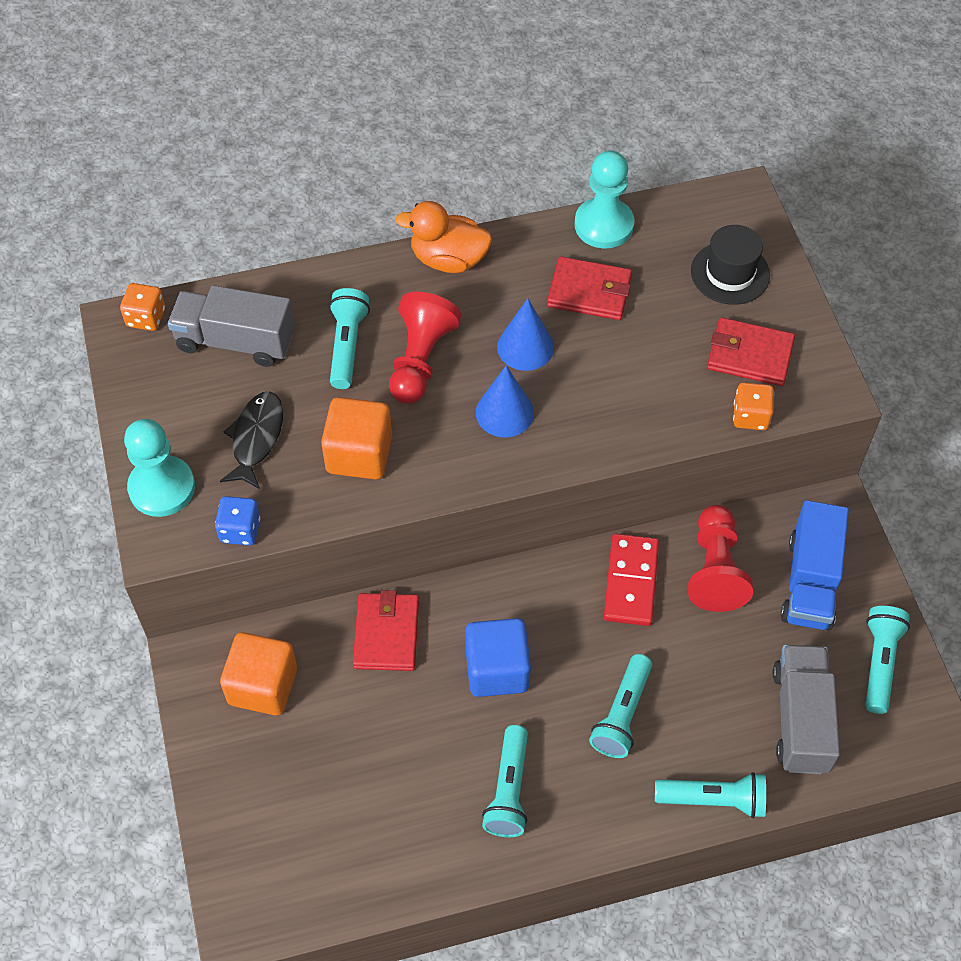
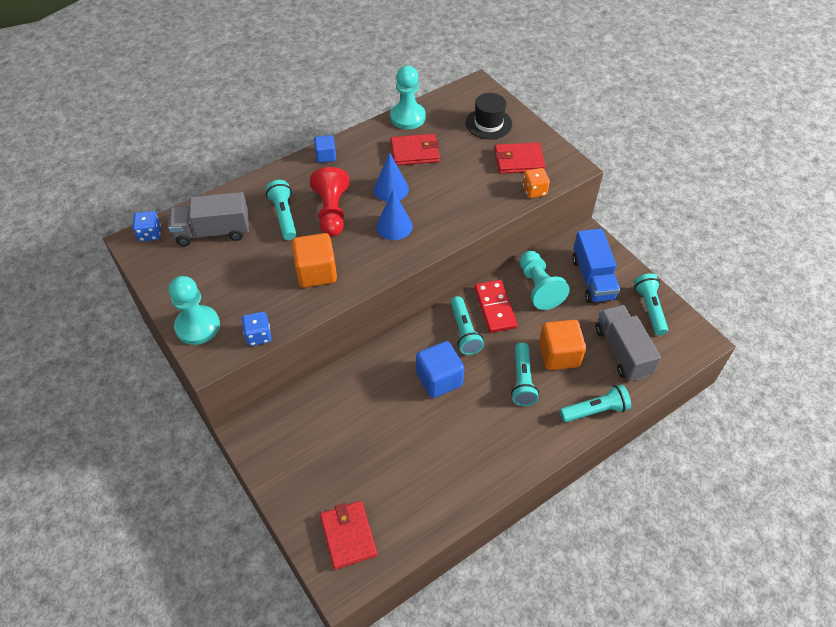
camera: 20 degrees left, 5 degrees down
(146, 317) = (150, 234): orange dice -> blue dice
(256, 438) = (248, 281): black fish -> none
(263, 686) = (299, 434): orange cube -> orange cube (559, 355)
(386, 634) = (364, 380): red wallet -> red wallet (348, 536)
(448, 259) = (326, 156): orange duck -> blue cube
(508, 790) = (475, 445): turquoise flashlight -> turquoise flashlight (464, 332)
(715, 570) = (538, 287): red pawn -> turquoise pawn

